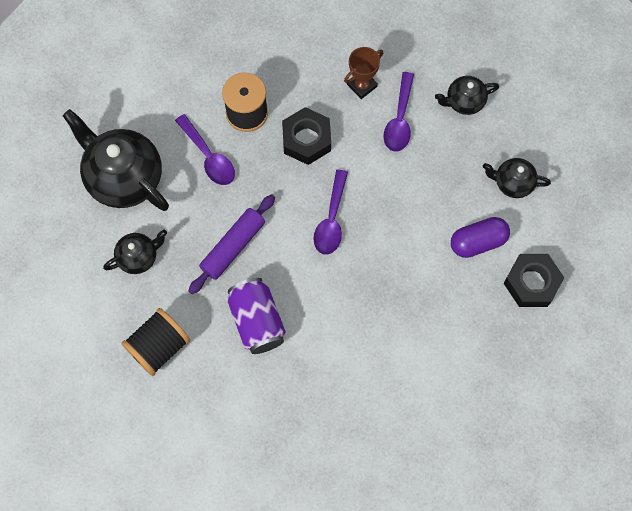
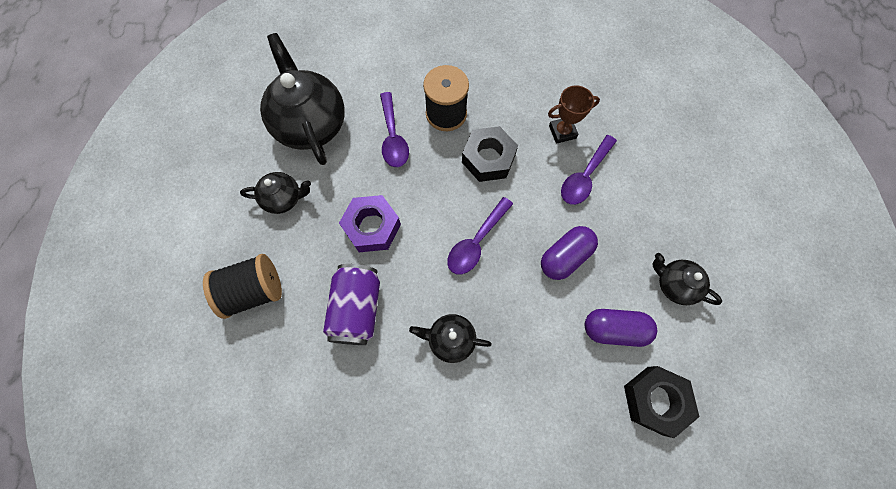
camera: 25 degrees right, 0 degrees up
(233, 247) = (372, 227): purple rolling pin -> purple nut
(413, 199) = (564, 257): none -> purple capsule
(464, 101) = (655, 185): black teapot -> black teapot (450, 339)

